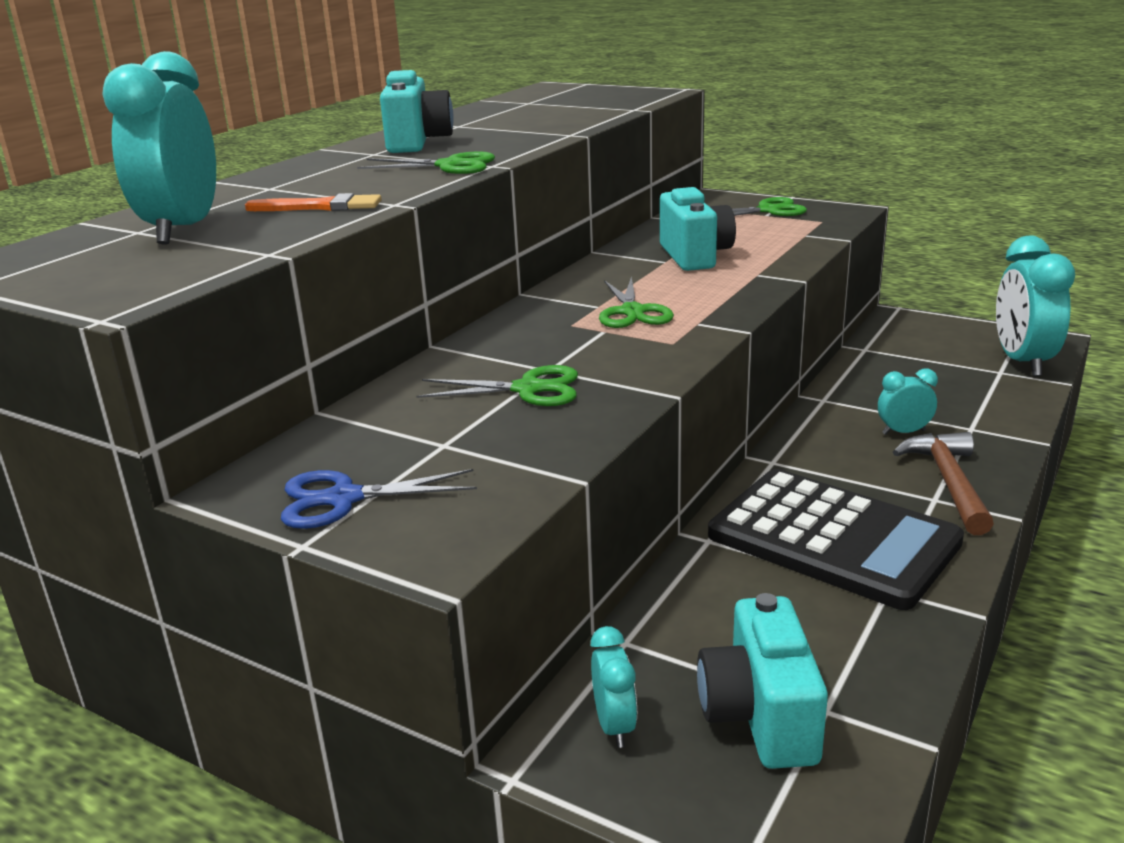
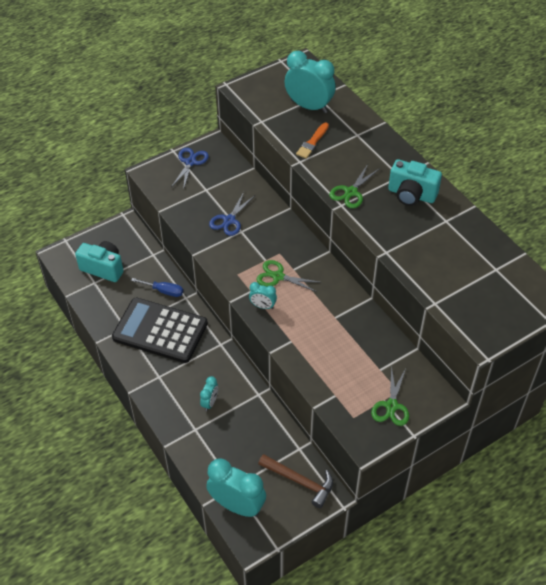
camera: 115 degrees right, 25 degrees up
(528, 389) = (229, 220): green scissors -> blue scissors
(614, 725) = (124, 239): turquoise clock -> turquoise clock (263, 306)
(695, 256) = (334, 331): turquoise camera -> none
(723, 577) = (164, 291): none -> blue screwdriver
(832, 539) = (160, 331): black calculator -> black calculator turned 45 degrees clockwise
(948, 482) = (165, 389): brown hammer -> brown hammer (300, 481)

